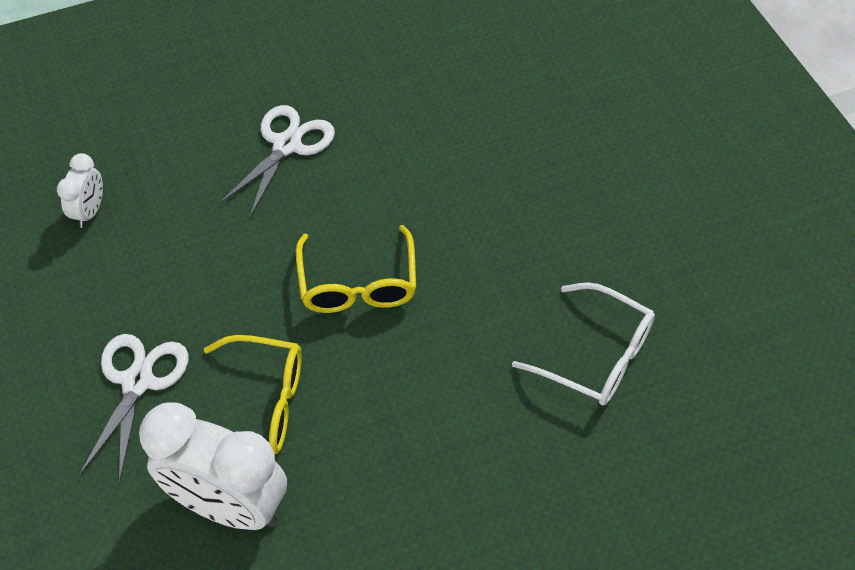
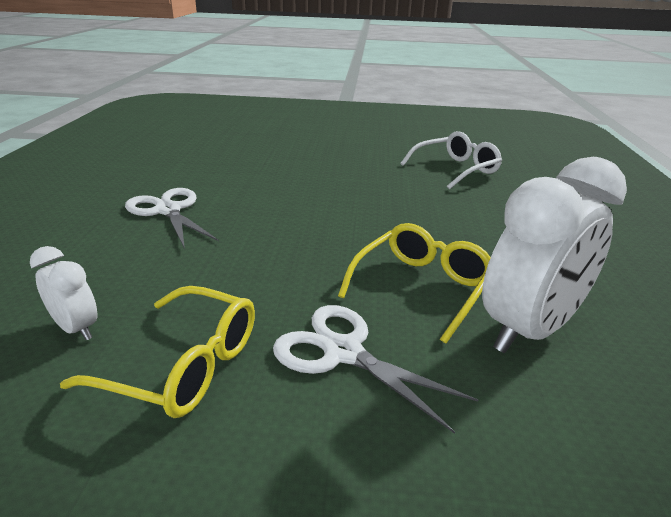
camera: 65 degrees left, 25 degrees down
(358, 284) = (335, 217): yellow glasses -> yellow glasses (184, 365)

